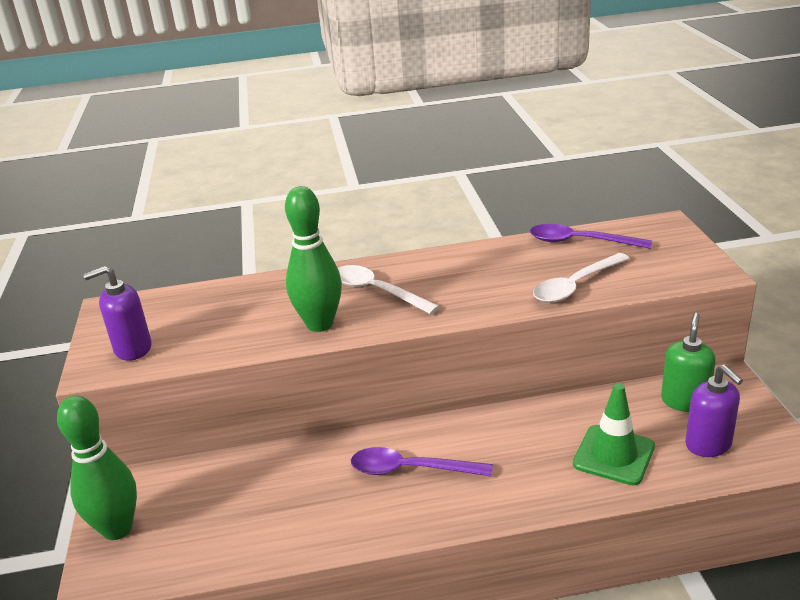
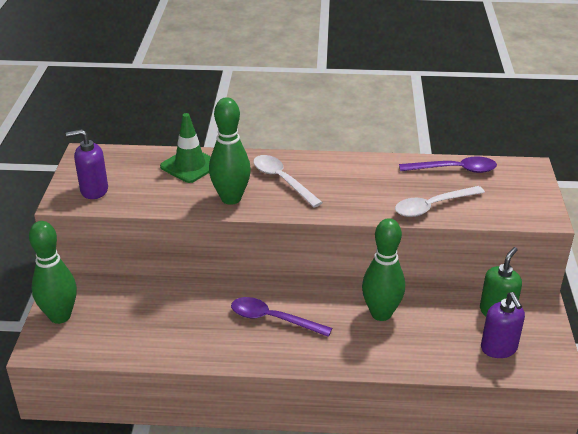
camera: 10 degrees right, 5 degrees up
(545, 433) = (381, 313): none -> green bowling pin
(580, 242) = (454, 170): purple spoon -> purple spoon turned 150 degrees clockwise
(613, 455) = (424, 341): green traffic cone -> green traffic cone (190, 166)

